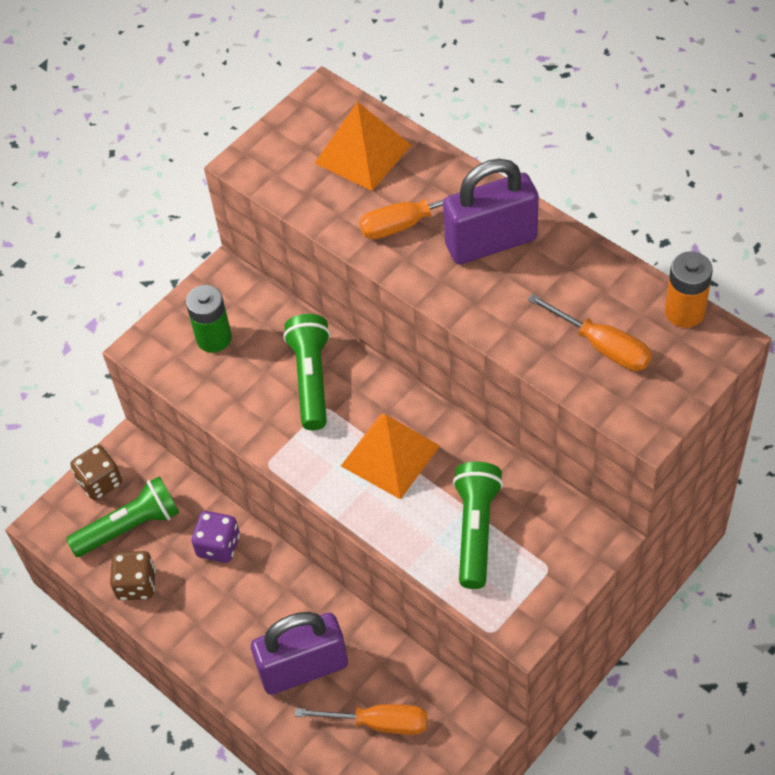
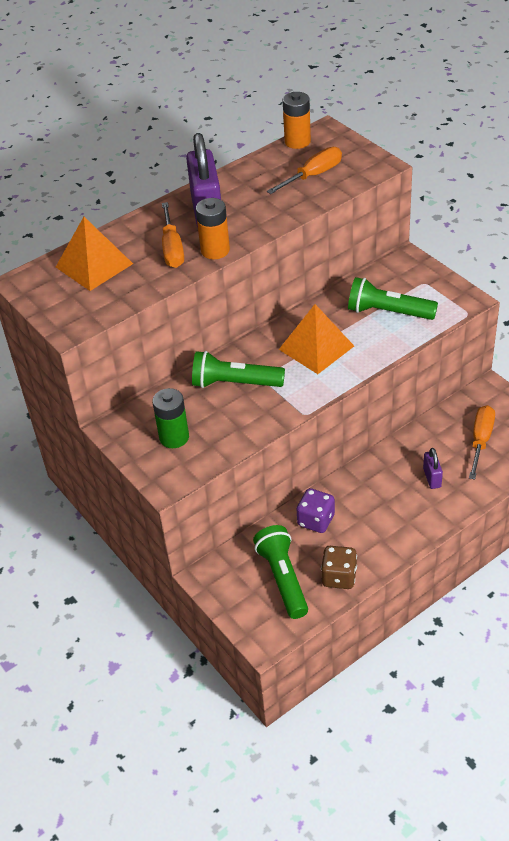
camera: 80 degrees left, 10 degrees down
(100, 482) = (233, 597): brown dice -> none
(303, 668) = (432, 478): purple padlock -> purple padlock, size x0.46
(411, 268) = (215, 250): none -> orange battery

